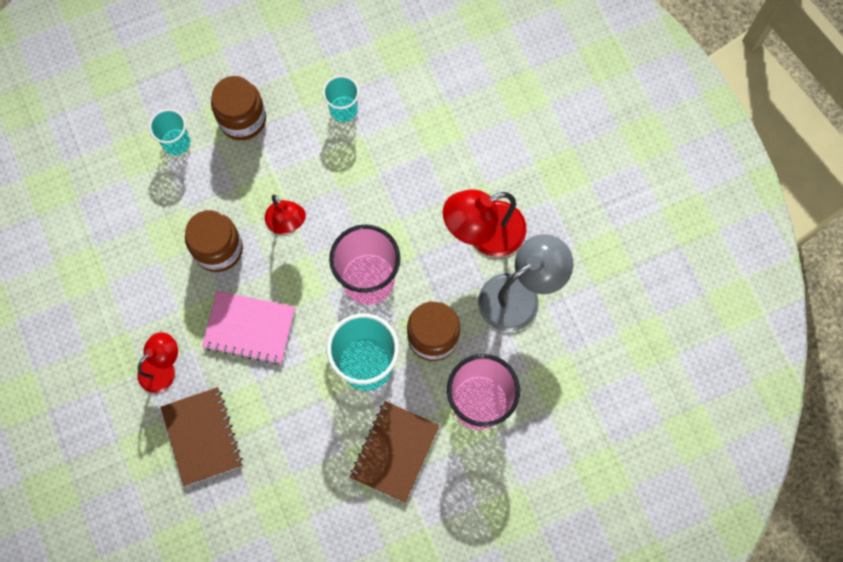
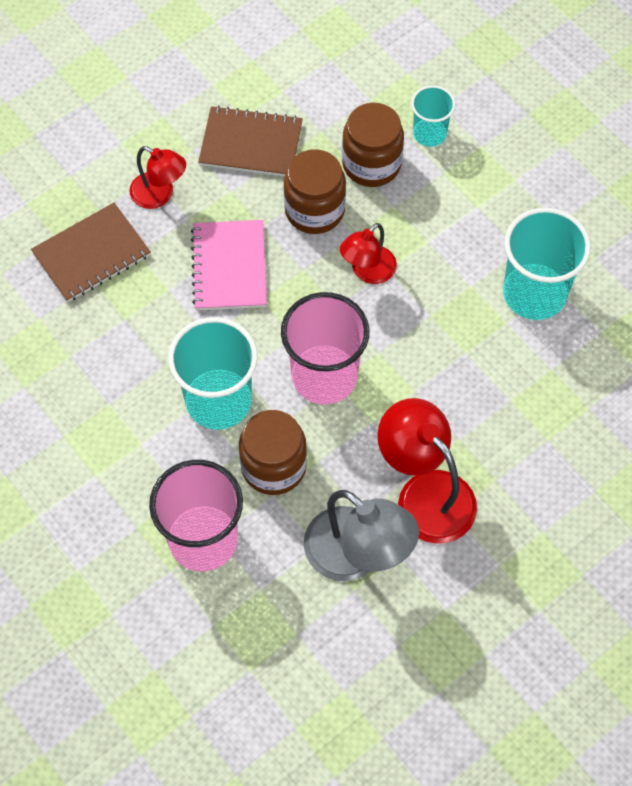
camera: 75 degrees right, 10 degrees down
(242, 119) = (482, 191): brown jar -> brown jar (371, 164)
(343, 110) = (534, 294): turquoise cup -> turquoise cup, size x1.80
(394, 451) = (121, 458): brown notebook -> brown notebook (251, 144)

